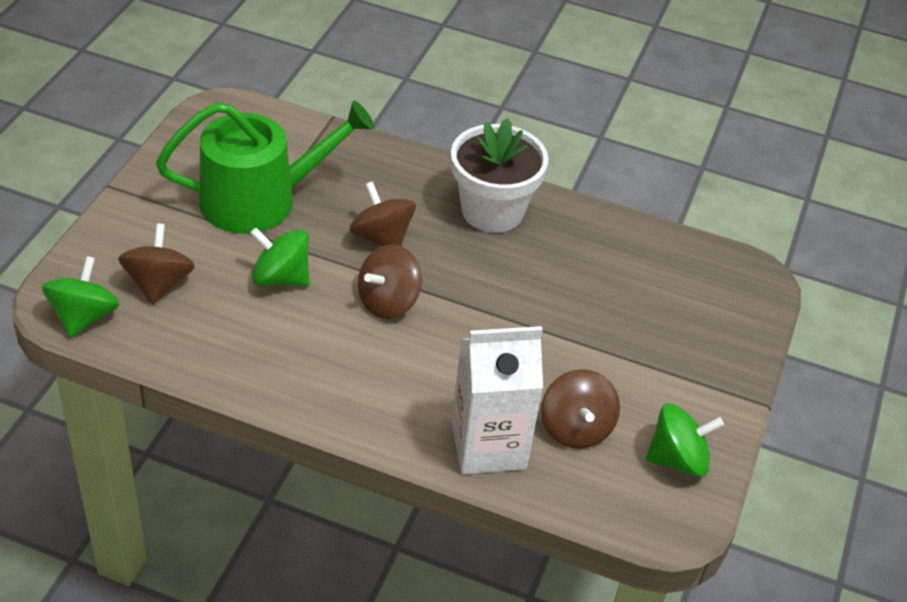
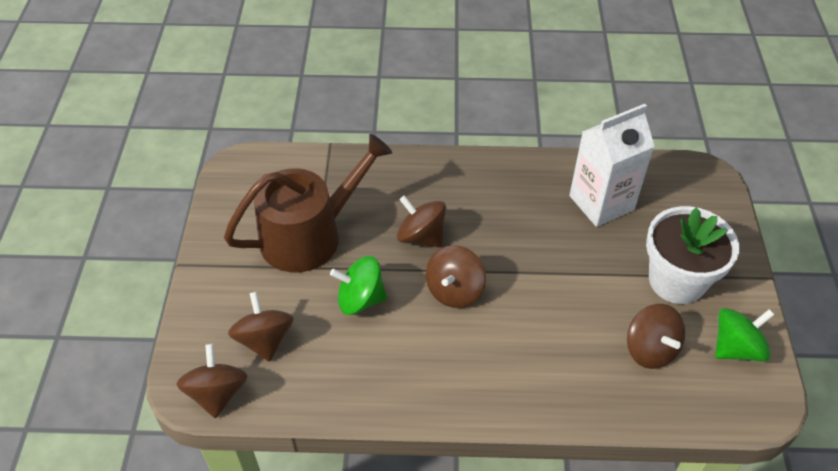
camera: 15 degrees left, 5 degrees up
(84, 317) = (217, 393): green spinning top -> brown spinning top
(261, 199) = (310, 235): green watering can -> brown watering can
(488, 445) = (595, 389): white carton -> white carton (601, 203)
(492, 211) = (492, 184): white flower pot -> white flower pot (676, 280)

